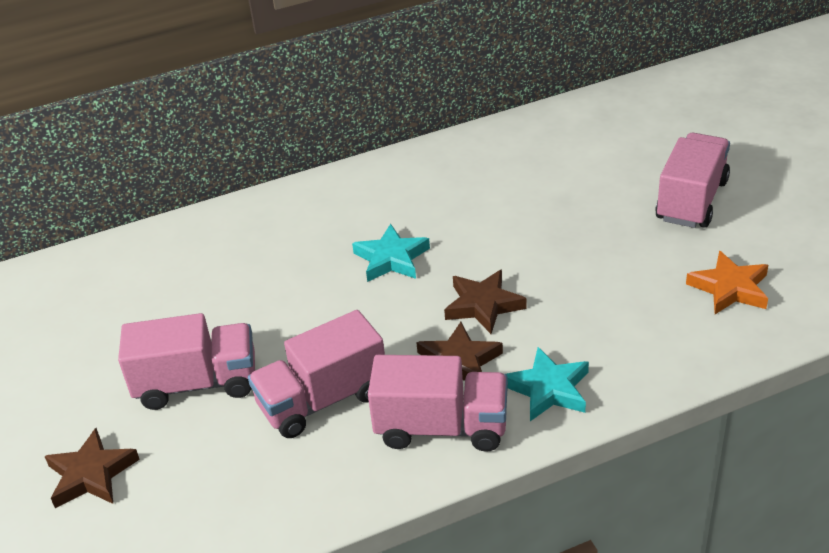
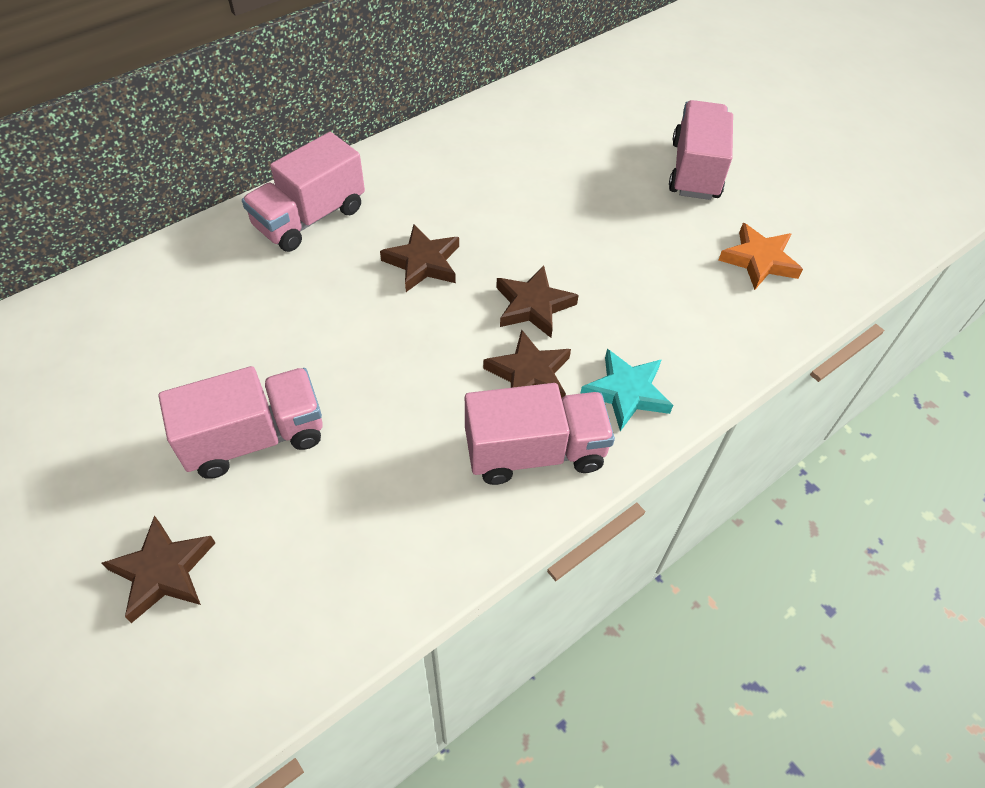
camera: 20 degrees left, 15 degrees up
(322, 400) = (401, 438): pink truck -> pink truck (310, 218)
(391, 258) = (423, 263): turquoise star -> brown star

